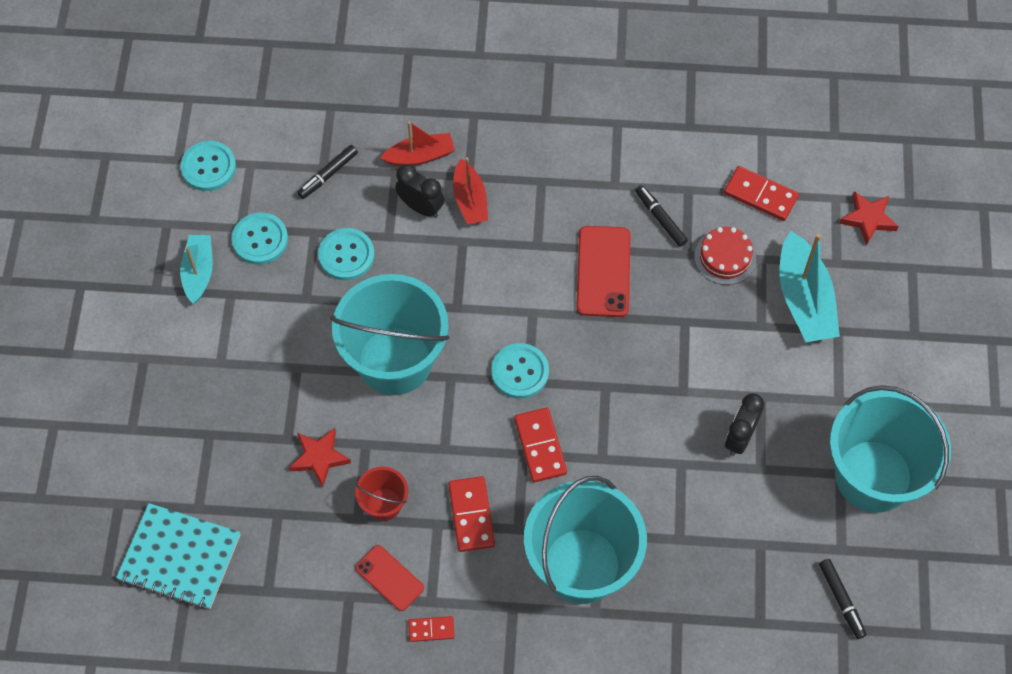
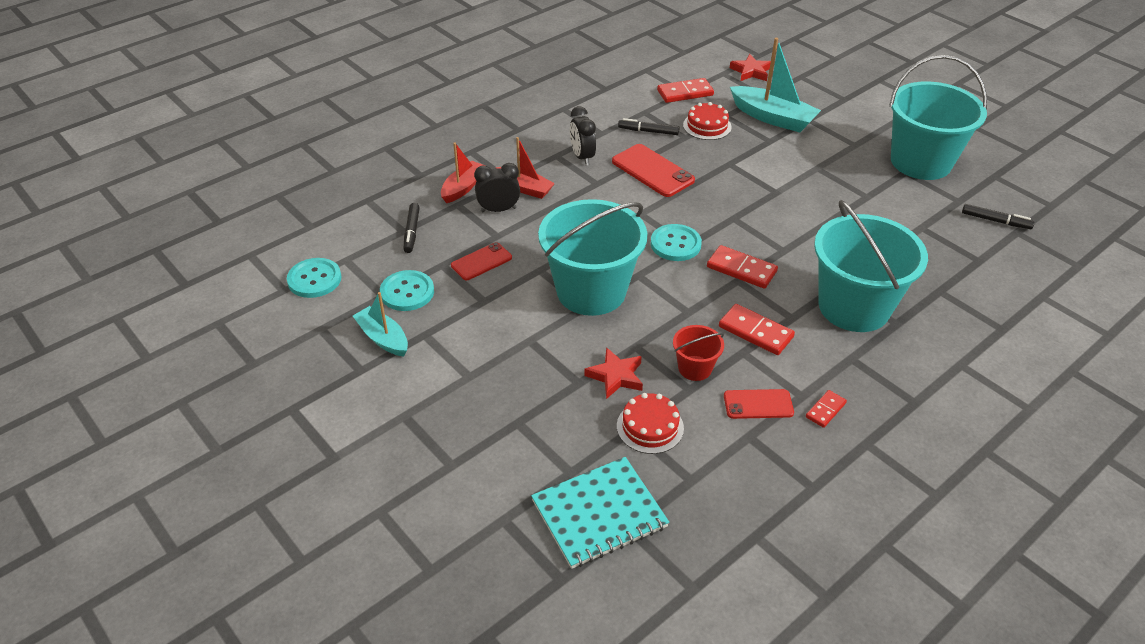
camera: 45 degrees left, 20 degrees down
(291, 523) = (650, 427): none -> red cake
(346, 255) = (481, 262): turquoise button -> red phone
(739, 438) = (836, 191): black clock -> black clock (582, 157)

